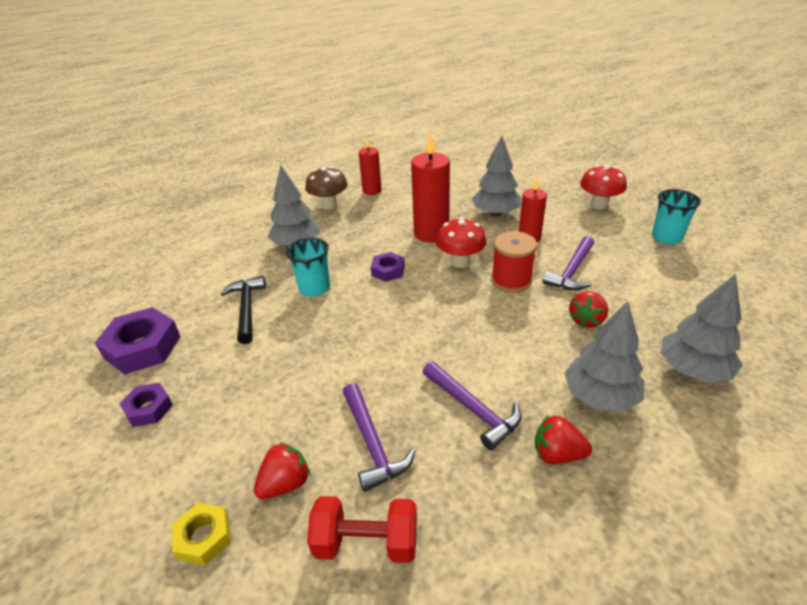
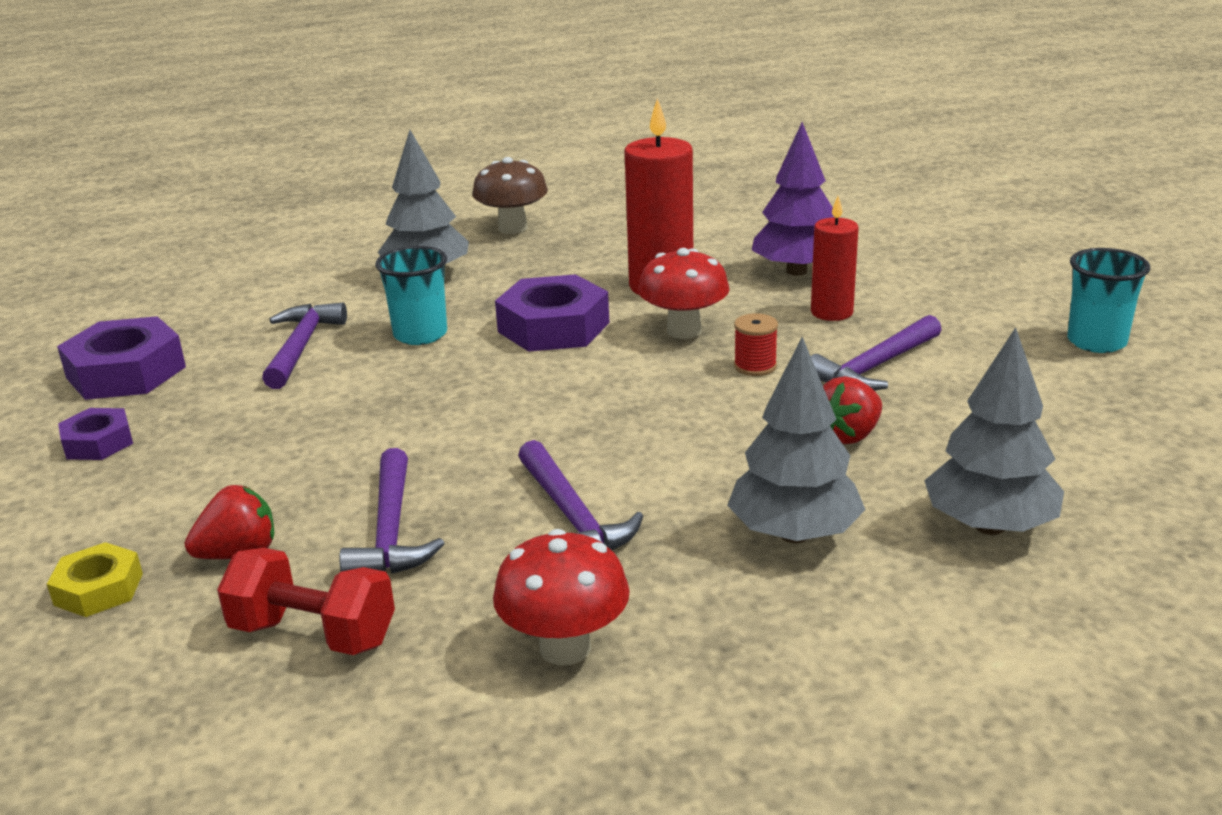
camera: 15 degrees right, 10 degrees down
(247, 309) = (301, 347): black hammer -> purple hammer
(372, 191) = (598, 216): red candle -> none
(388, 271) = (553, 327): purple nut -> purple nut, size x1.77
(496, 213) = (796, 271): grey tree -> purple tree
(511, 280) = (755, 366): red spool -> red spool, size x0.58
(557, 454) = (669, 590): red strawberry -> none
(598, 205) = (1001, 280): red mushroom -> red mushroom (565, 648)

